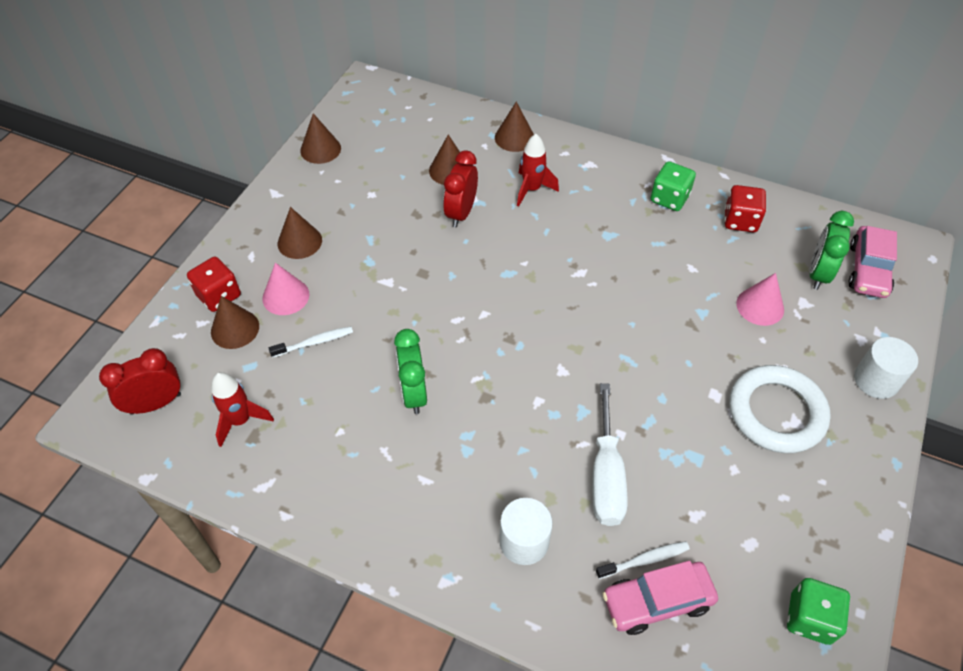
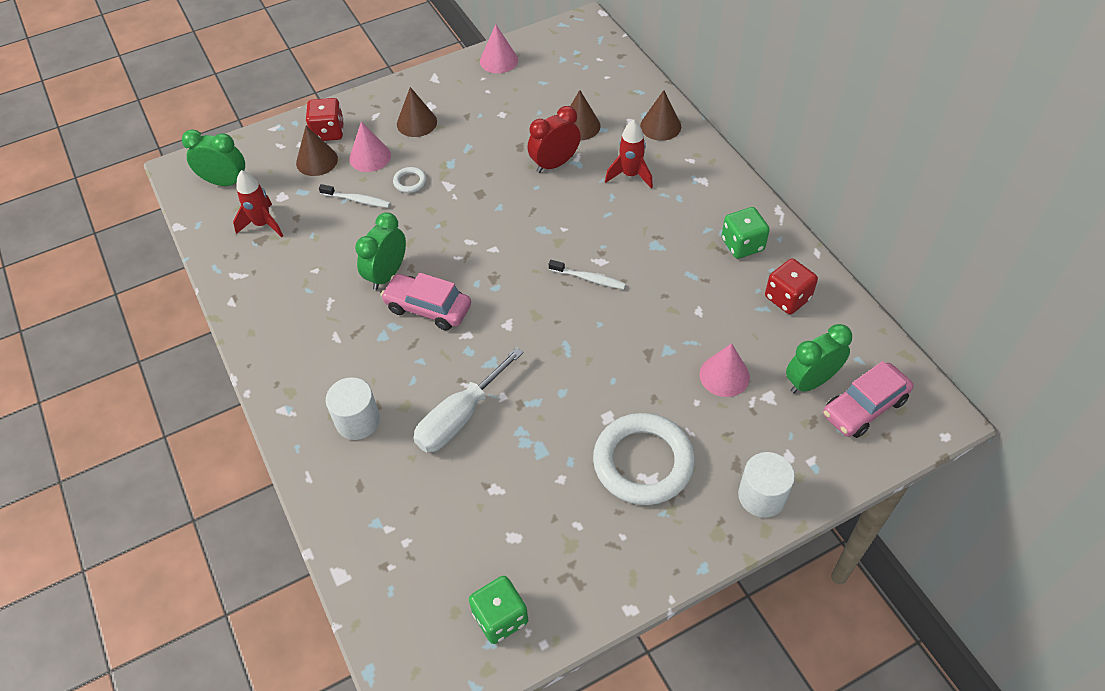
camera: 40 degrees right, 0 degrees up
(156, 403) = (225, 182): red clock -> green clock
(320, 149) = (498, 60): brown cone -> pink cone
(348, 298) = (410, 182): none -> white ring
(645, 560) = (425, 491): white toothbrush -> white toothbrush (589, 278)
(657, 601) = (404, 524): pink car -> pink car (428, 308)

